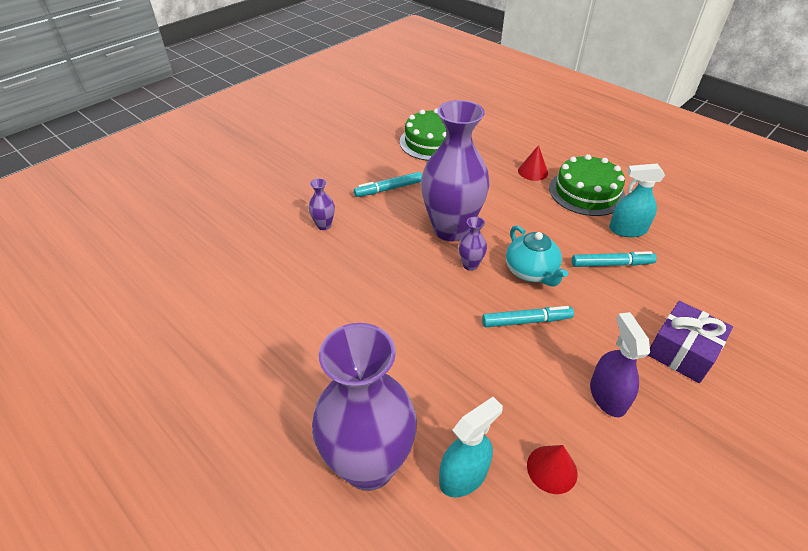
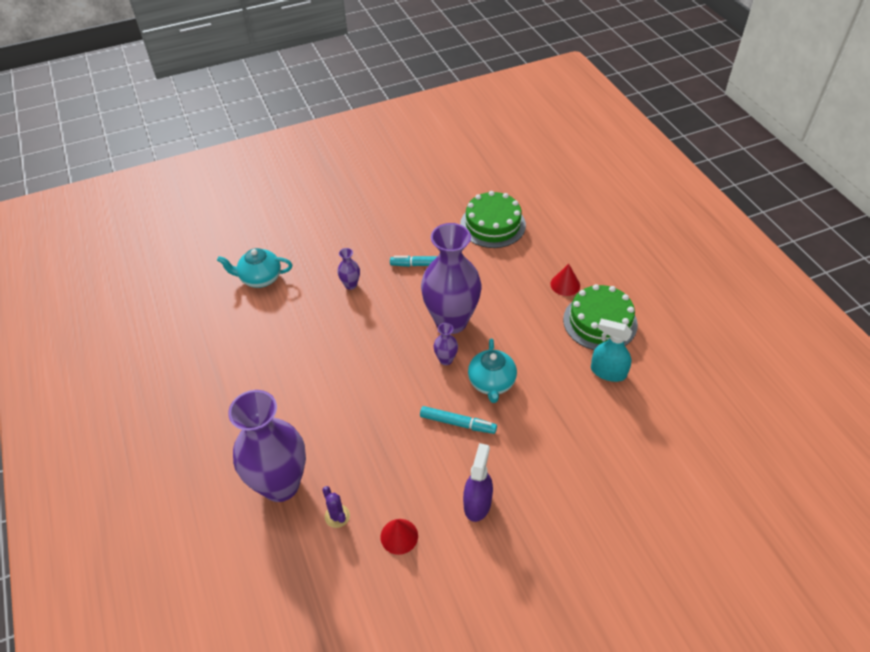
camera: 25 degrees right, 5 degrees up
(215, 246) = (260, 278): none -> turquoise teapot
(463, 475) = (337, 516): turquoise spray bottle -> purple cactus
(611, 264) = (567, 399): turquoise marker -> none
(682, 351) = (565, 493): purple gift -> none

